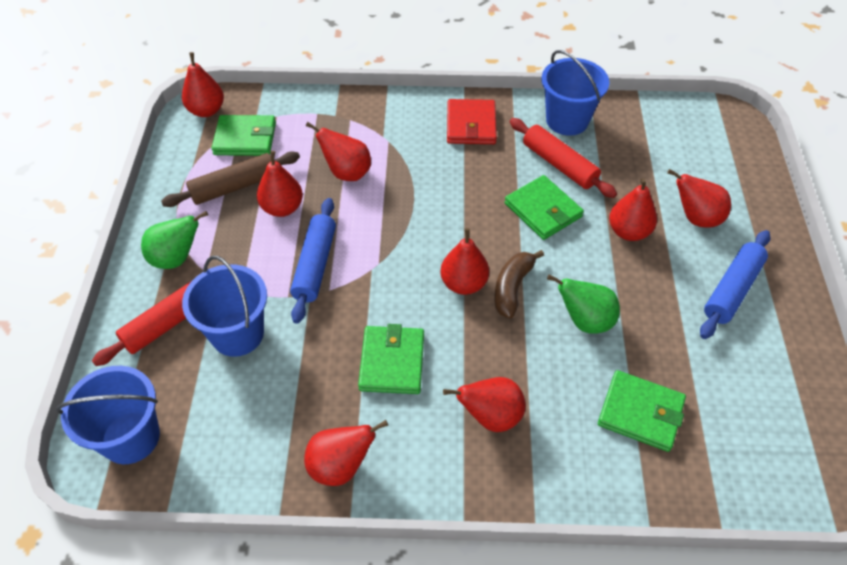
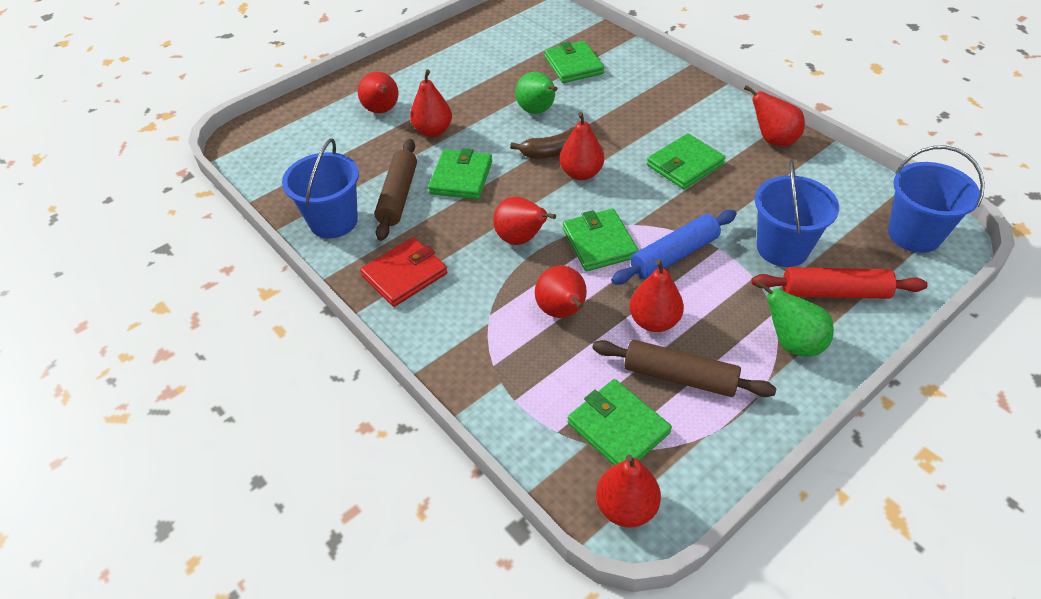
camera: 130 degrees left, 5 degrees down
(378, 235) = (599, 243): none -> green wallet
(490, 416) = (656, 109): red pear -> red pear (521, 239)
(559, 164) = (398, 196): red rolling pin -> brown rolling pin
(731, 290) = (434, 73): blue rolling pin -> none

